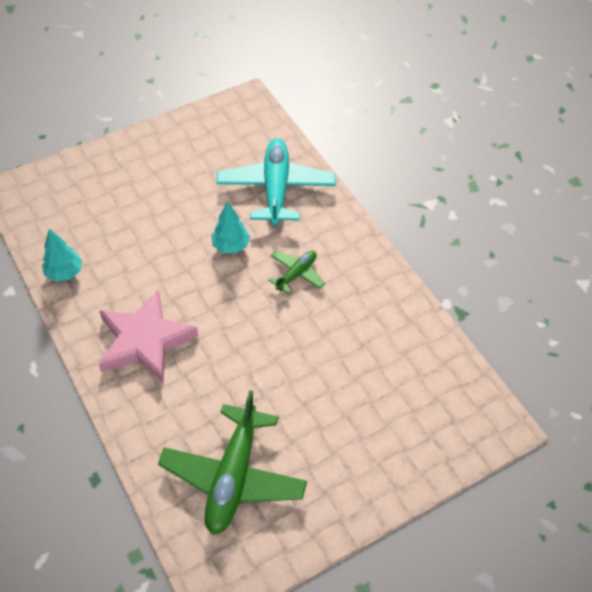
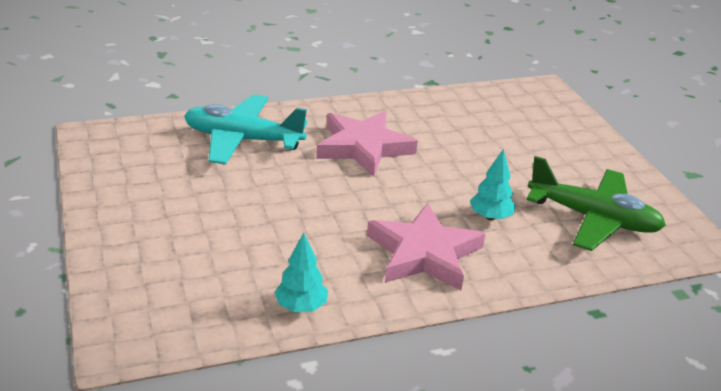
camera: 80 degrees left, 20 degrees down
(231, 246) = (310, 179): turquoise tree -> turquoise tree (490, 217)
(296, 274) = (363, 147): green plane -> pink star

